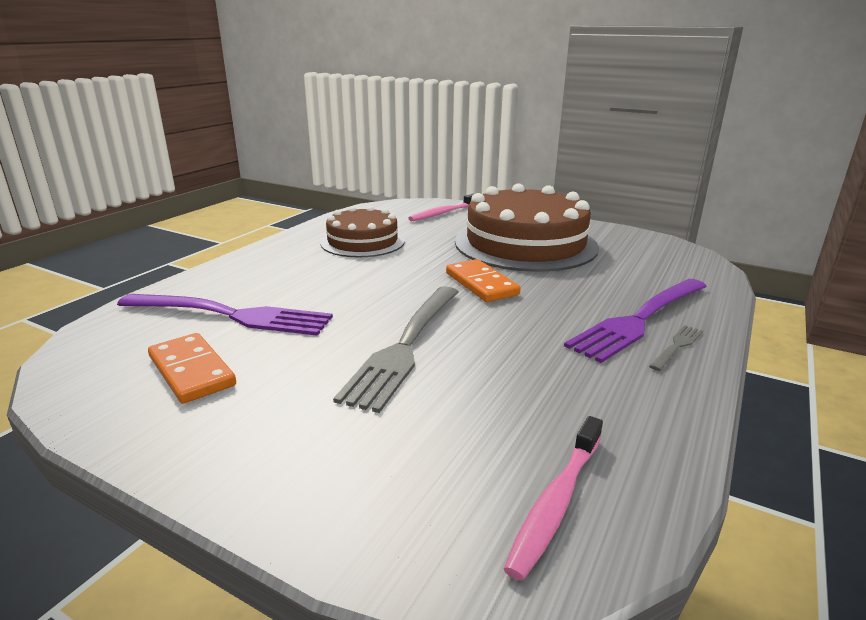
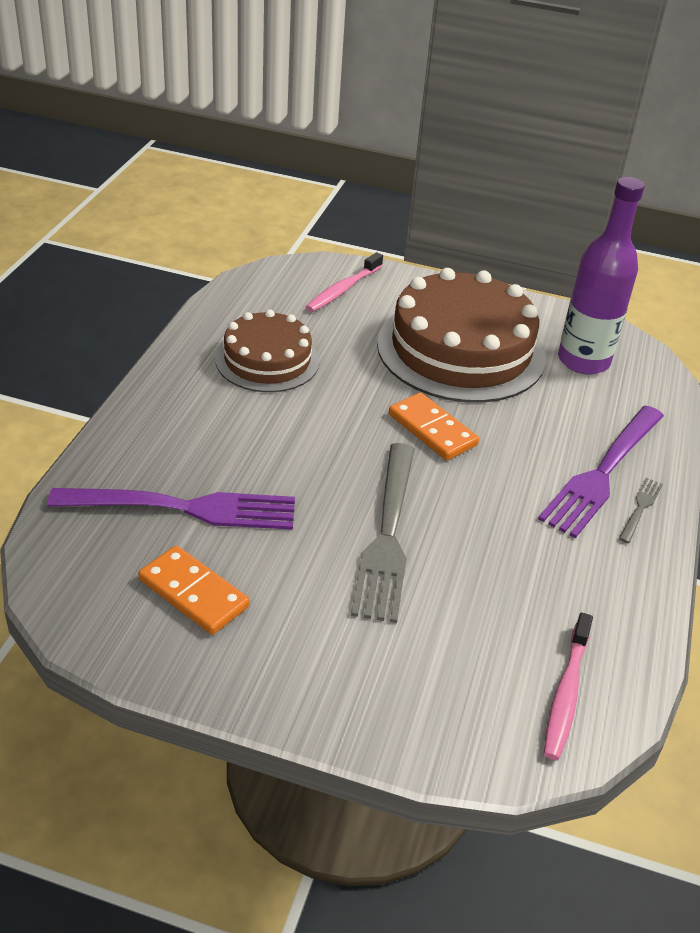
camera: 15 degrees left, 15 degrees up
(633, 254) = (583, 361): none -> purple bottle

